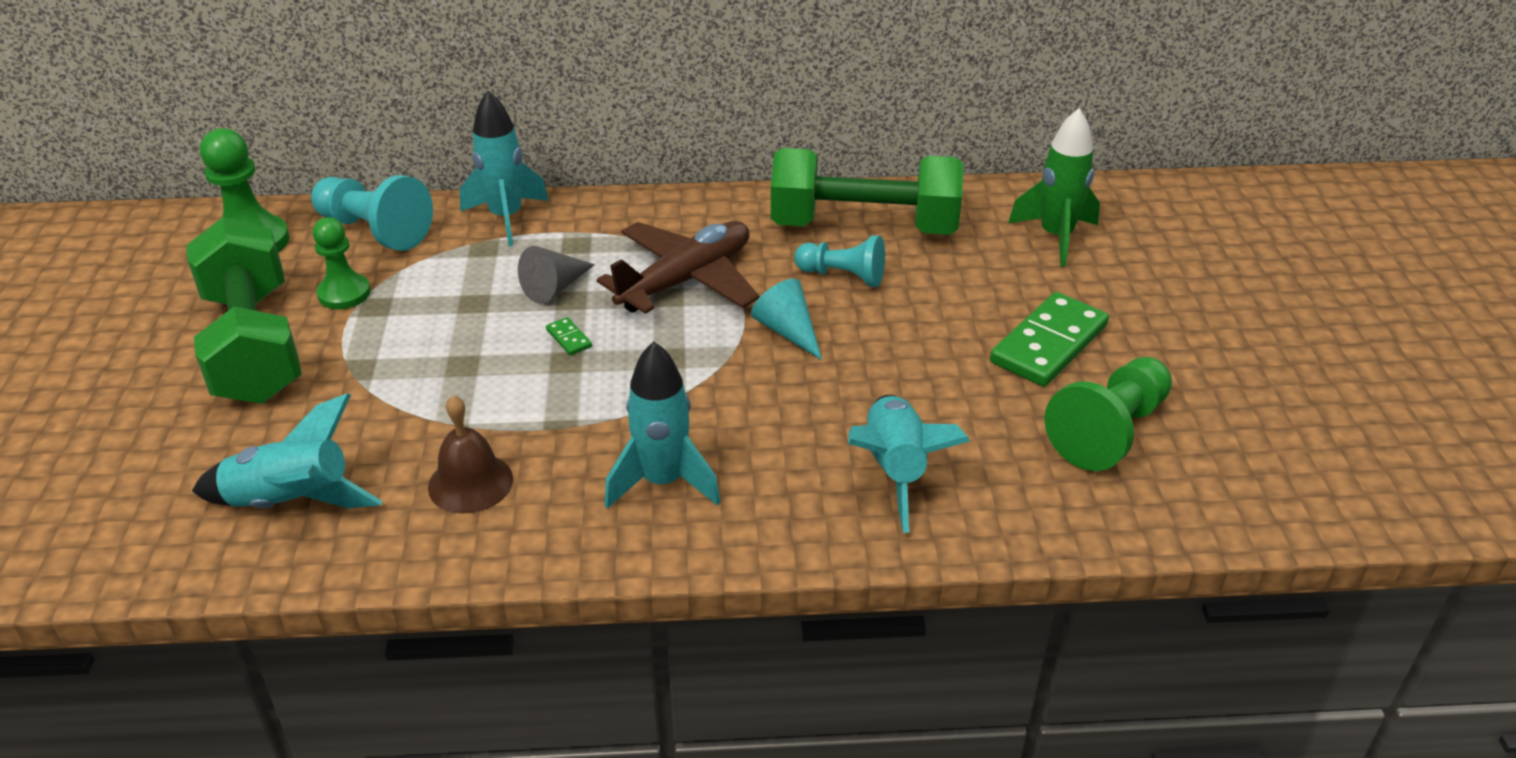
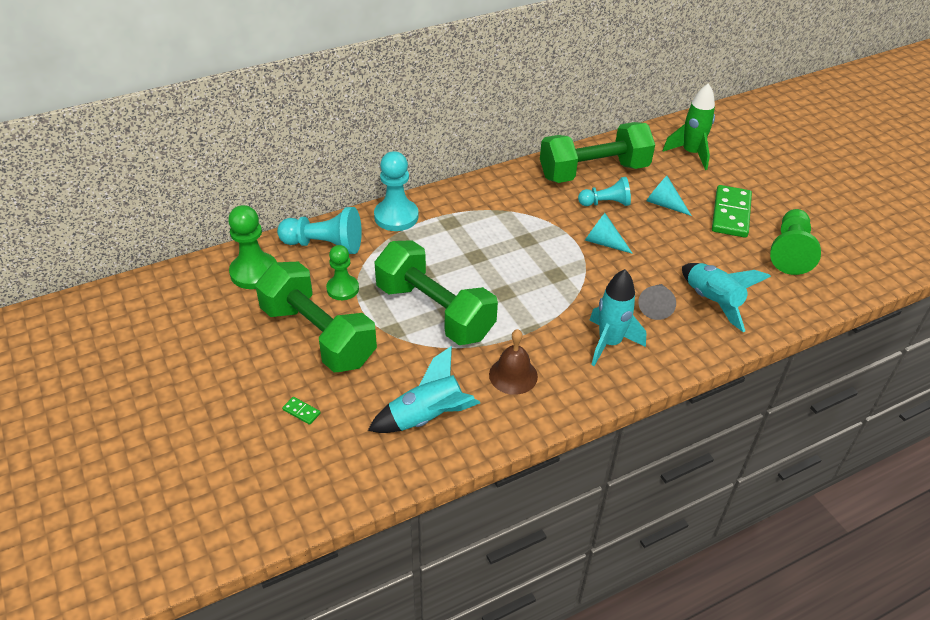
camera: 25 degrees left, 5 degrees up
(440, 359) = (434, 312): none -> green dumbbell
(506, 218) = (396, 216): turquoise rocket -> turquoise pawn
(555, 287) = (461, 251): grey cone -> grey cone (656, 306)
(569, 338) = (494, 279): green domino -> green domino (301, 412)
(686, 280) = (528, 228): brown plane -> none
(941, 301) = (664, 204): none -> turquoise cone

